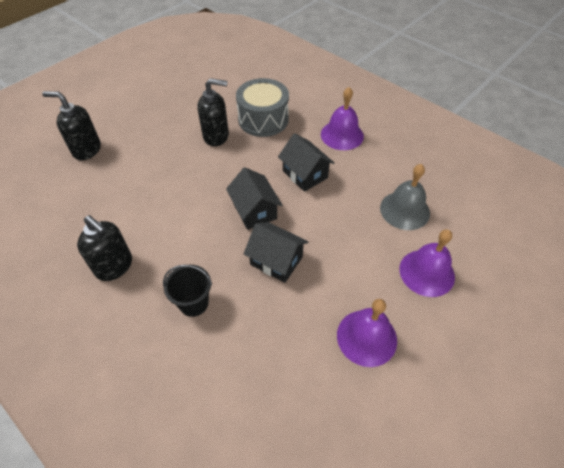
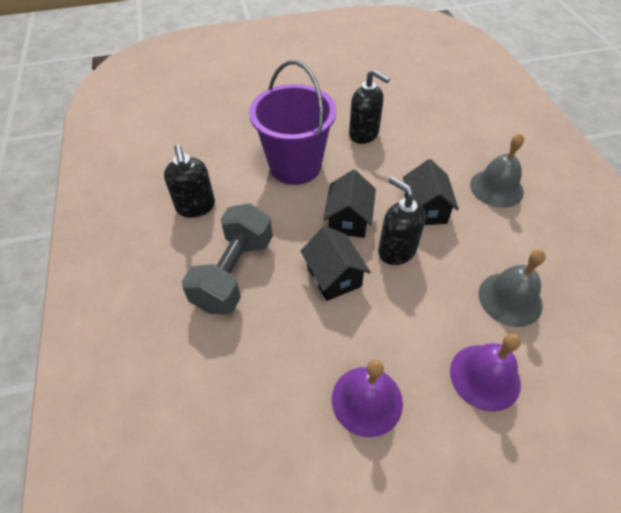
camera: 35 degrees right, 0 degrees up
(86, 150) = (245, 99): black soap dispenser -> black soap dispenser (396, 250)
(178, 188) = (295, 166): none -> purple bucket
(194, 303) = (234, 273): black bucket -> grey dumbbell
(263, 119) = (422, 137): grey drum -> none
(342, 135) = (496, 188): purple bell -> grey bell

